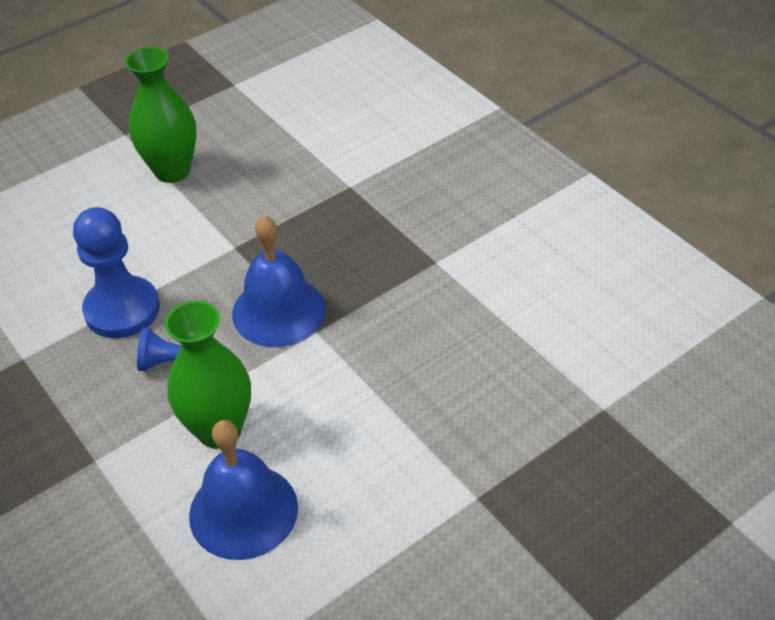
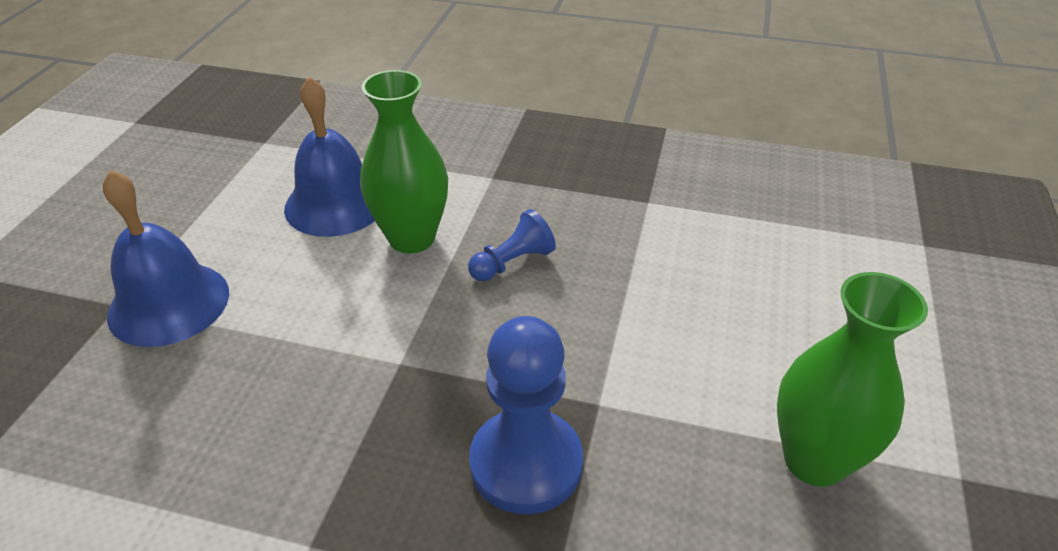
camera: 140 degrees right, 5 degrees down
(122, 309) = (624, 276): blue pawn -> blue pawn (526, 463)
(278, 311) = (463, 360): blue bell -> blue bell (169, 303)

